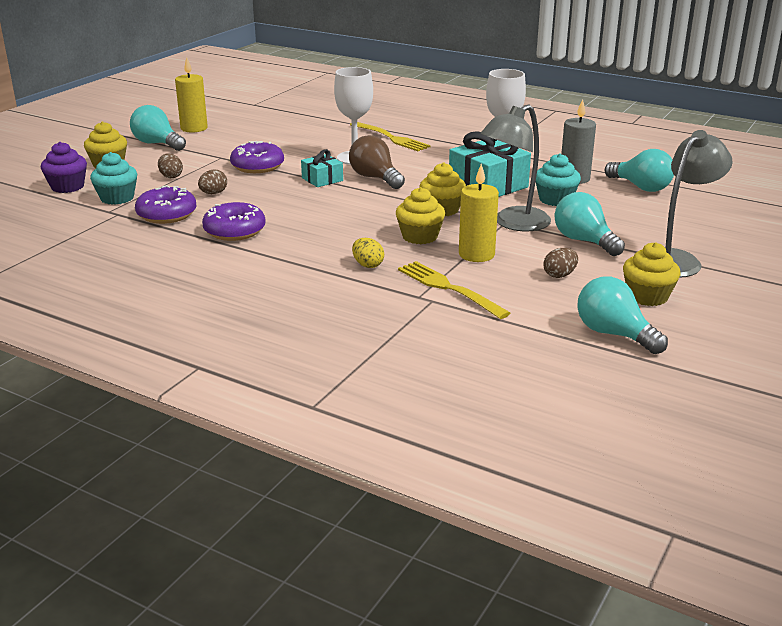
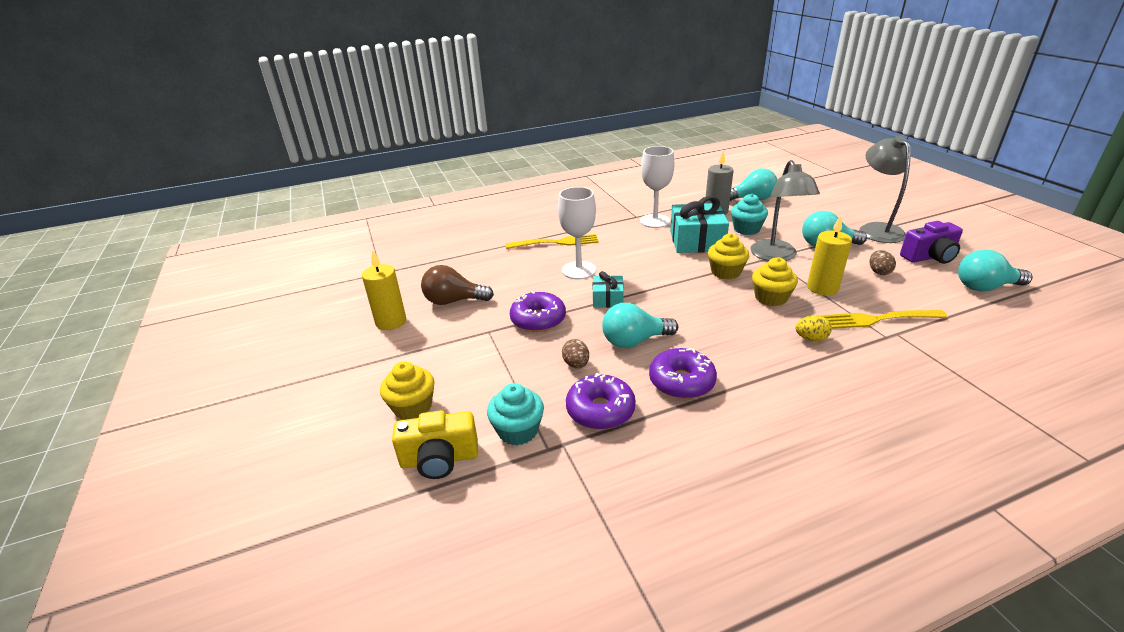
camera: 50 degrees left, 5 degrees up
(67, 187) = (439, 459): purple cupcake -> yellow camera
(157, 144) = (399, 356): turquoise light bulb -> turquoise light bulb (634, 341)
(171, 176) = (501, 376): brown egg -> none
(375, 178) = (633, 276): brown light bulb -> brown light bulb (454, 301)
(647, 296) = (929, 257): yellow cupcake -> purple camera

